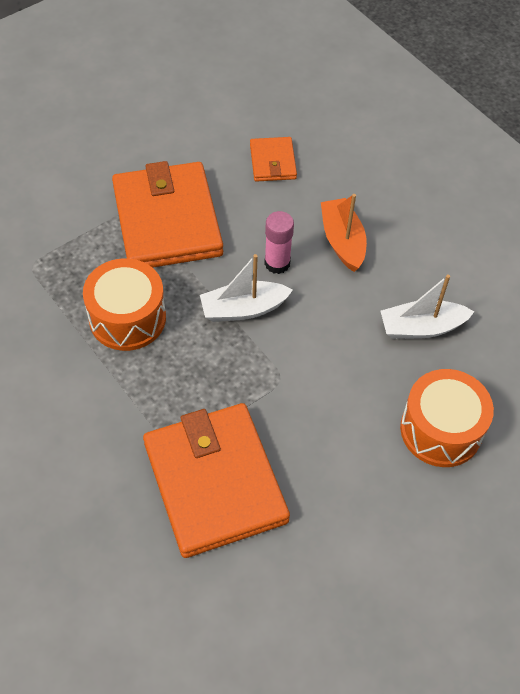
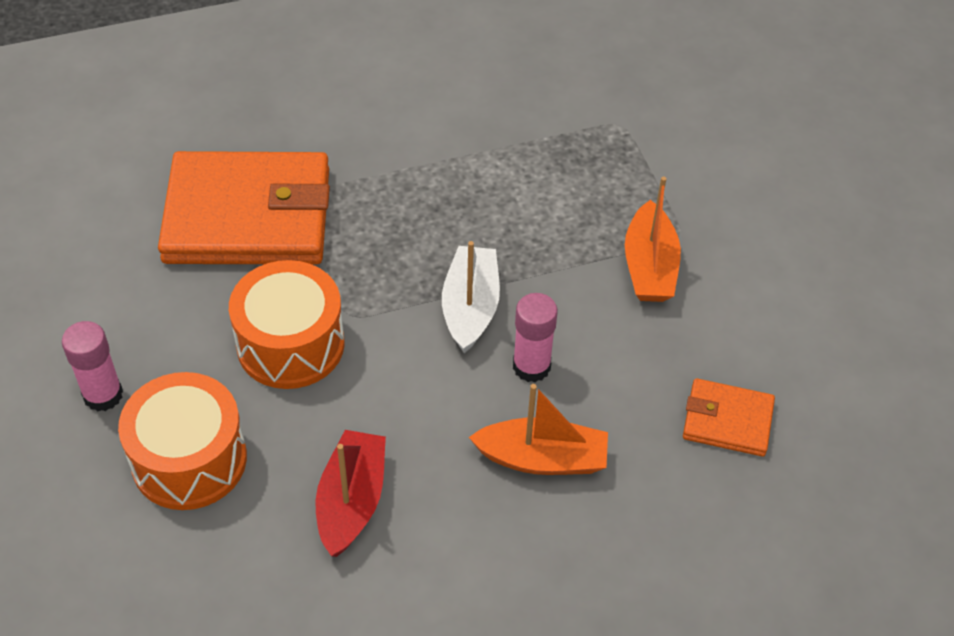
camera: 110 degrees right, 5 degrees down
(127, 318) = (505, 192): orange drum -> orange drum (290, 344)
(167, 220) = (649, 266): orange wallet -> orange boat
(420, 509) = (103, 395): none -> pink glue stick
(421, 327) = (352, 501): white boat -> red boat

